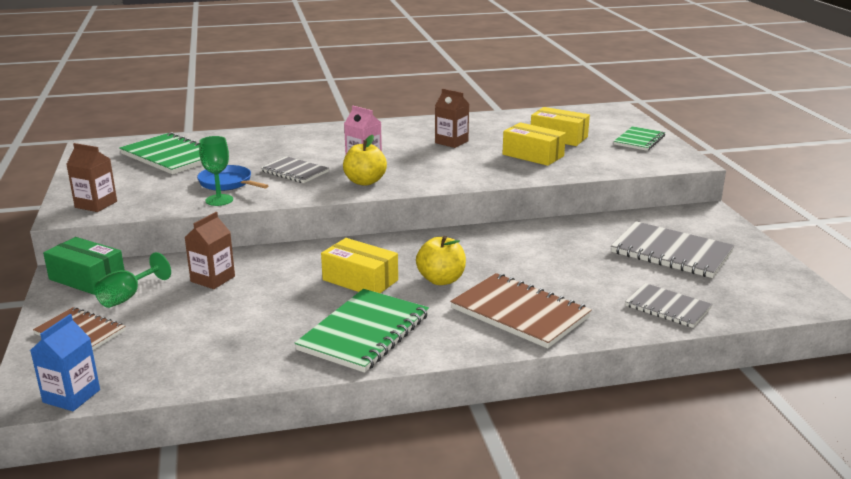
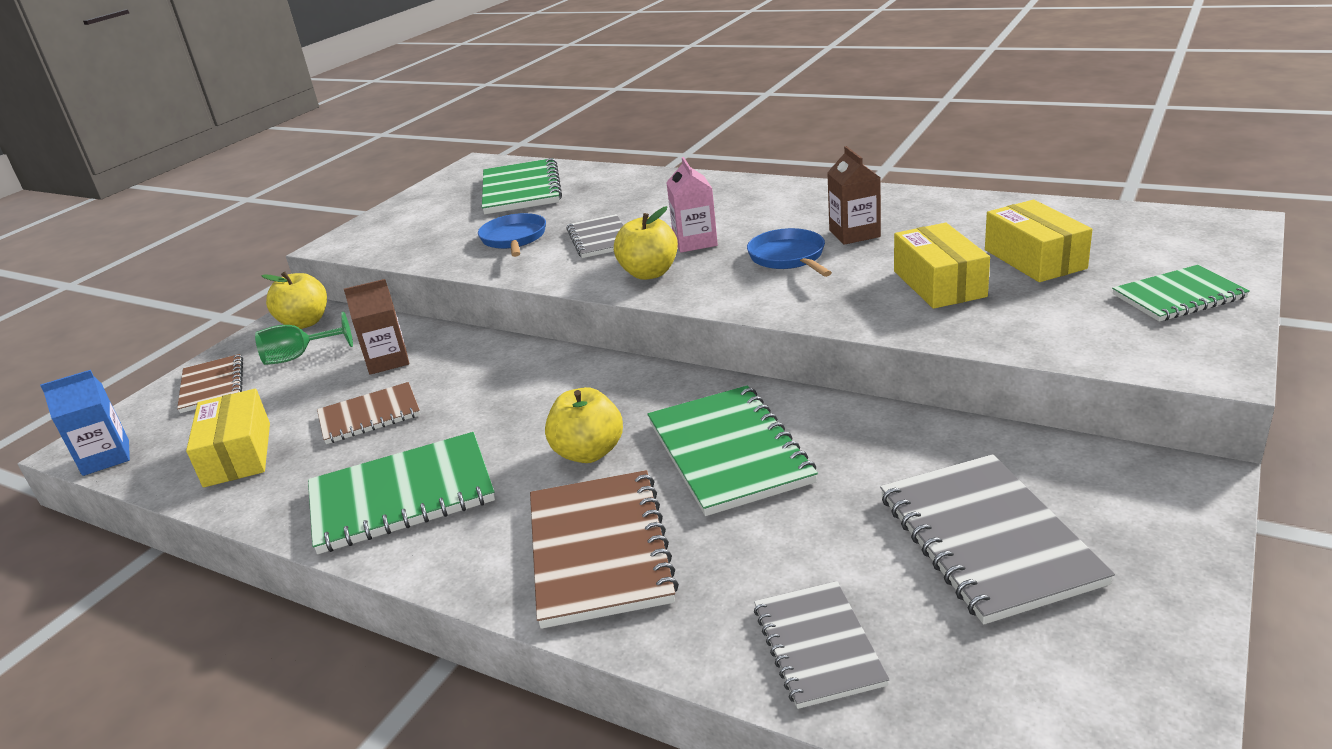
camera: 45 degrees right, 5 degrees up
(87, 278) = (305, 323): green box -> yellow apple
(96, 204) = (372, 237): brown carton -> none
(219, 200) = (472, 260): green goblet -> none
(260, 307) = (369, 416): none -> brown notebook
(360, 280) = (507, 416): yellow box -> yellow box (237, 454)
(435, 159) = (788, 257): none -> blue pan
(514, 257) = (729, 452): none -> green notebook

